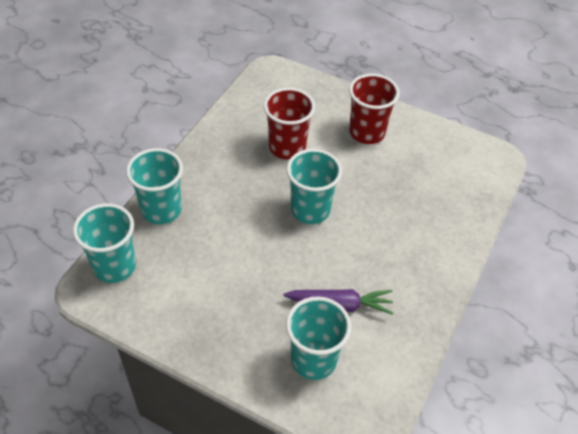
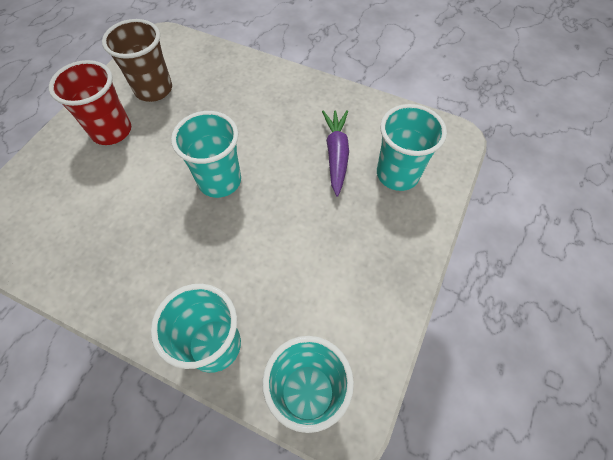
camera: 90 degrees left, 10 degrees up
(287, 147) = (122, 206): red cup -> none
(420, 157) = (154, 89): none -> brown cup

